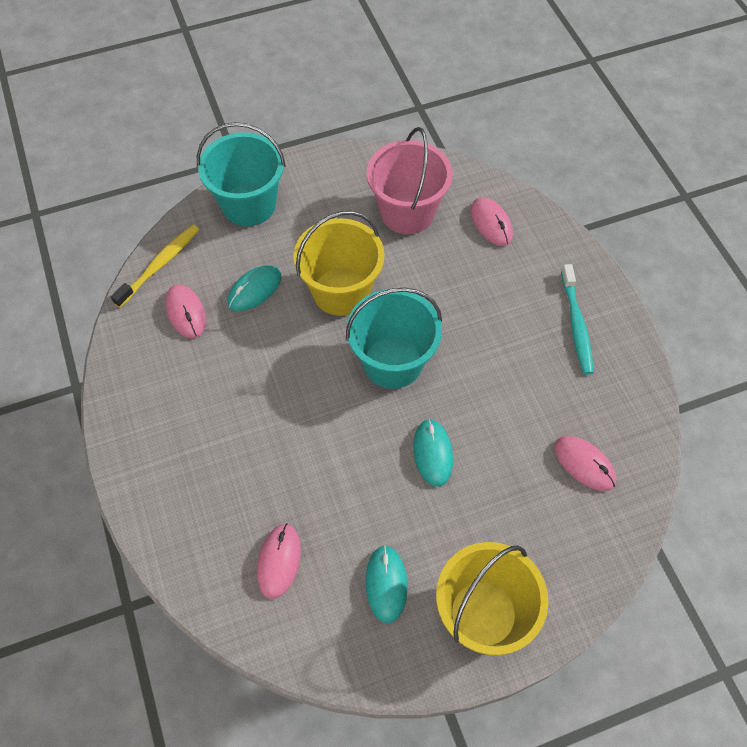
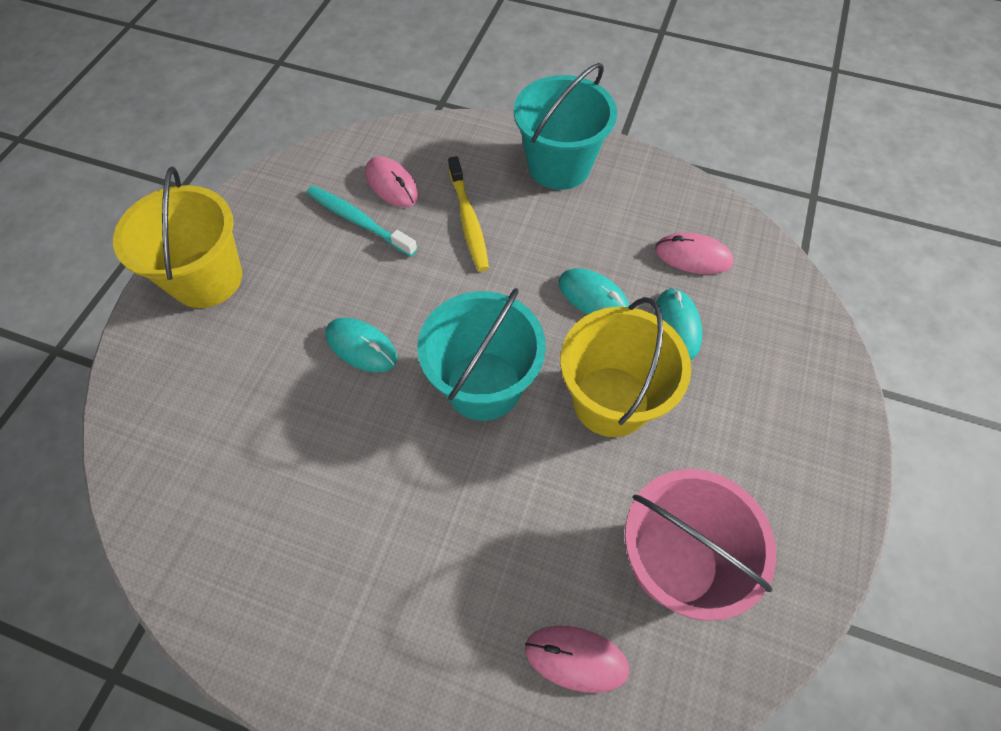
camera: 130 degrees right, 0 degrees up
(160, 265) = (772, 268): yellow toothbrush -> yellow toothbrush (468, 220)
(249, 204) = (809, 394): turquoise bucket -> turquoise bucket (559, 166)
(386, 584) = (300, 235): turquoise mouse -> turquoise mouse (593, 297)
(576, 324) = (347, 621): turquoise toothbrush -> turquoise toothbrush (358, 221)
(584, 464) = (212, 467): pink mouse -> none

